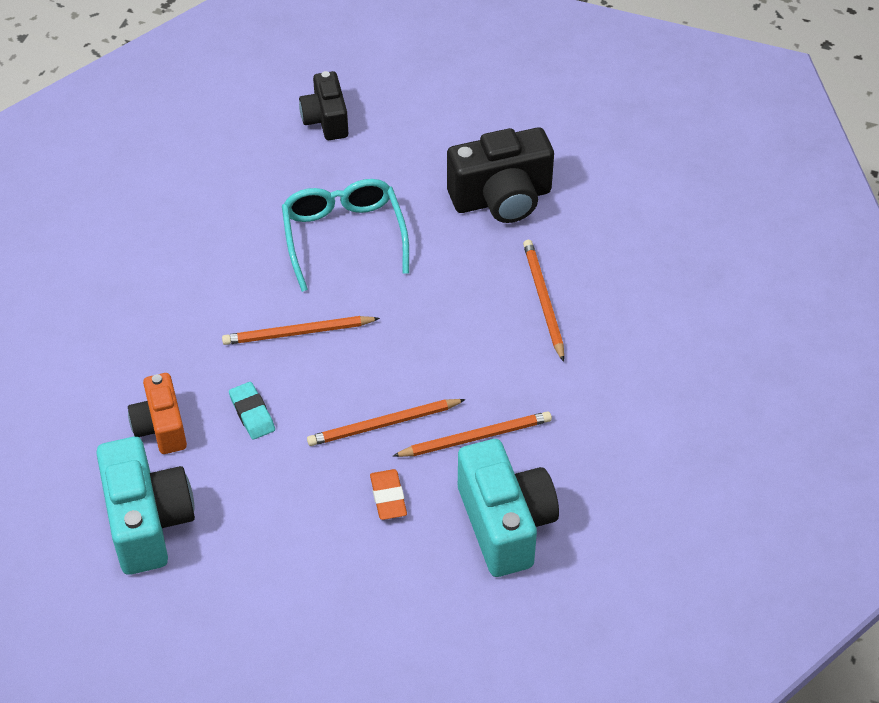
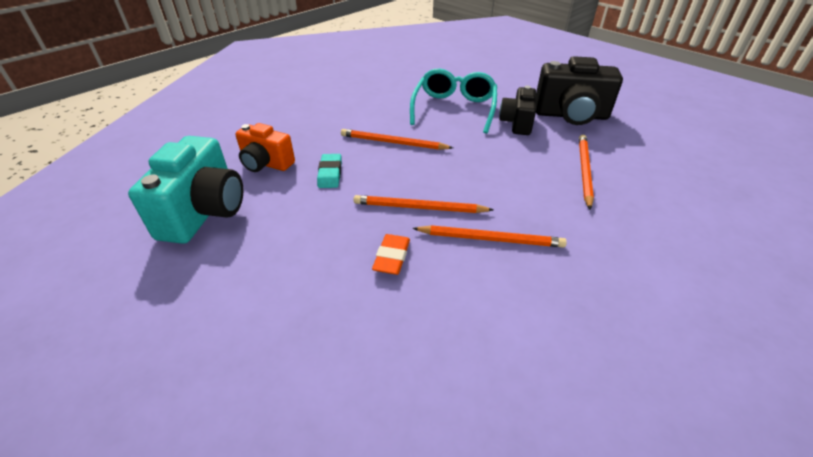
camera: 25 degrees right, 10 degrees down
(161, 427) = (266, 164): orange camera -> orange camera turned 75 degrees counterclockwise
(326, 120) = (473, 65): black camera -> black camera (517, 123)
(505, 524) = (487, 317): turquoise camera -> none

